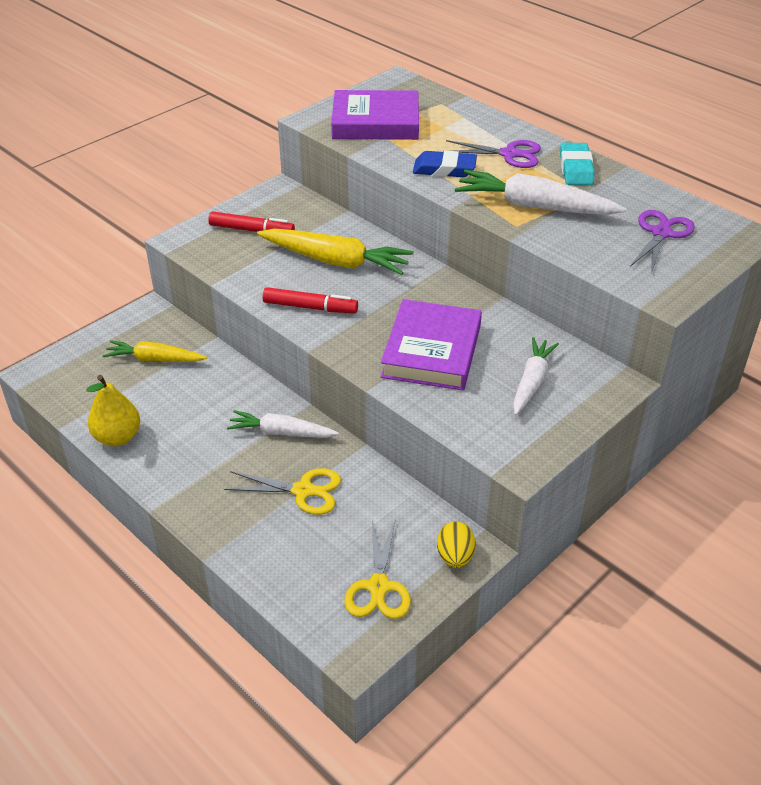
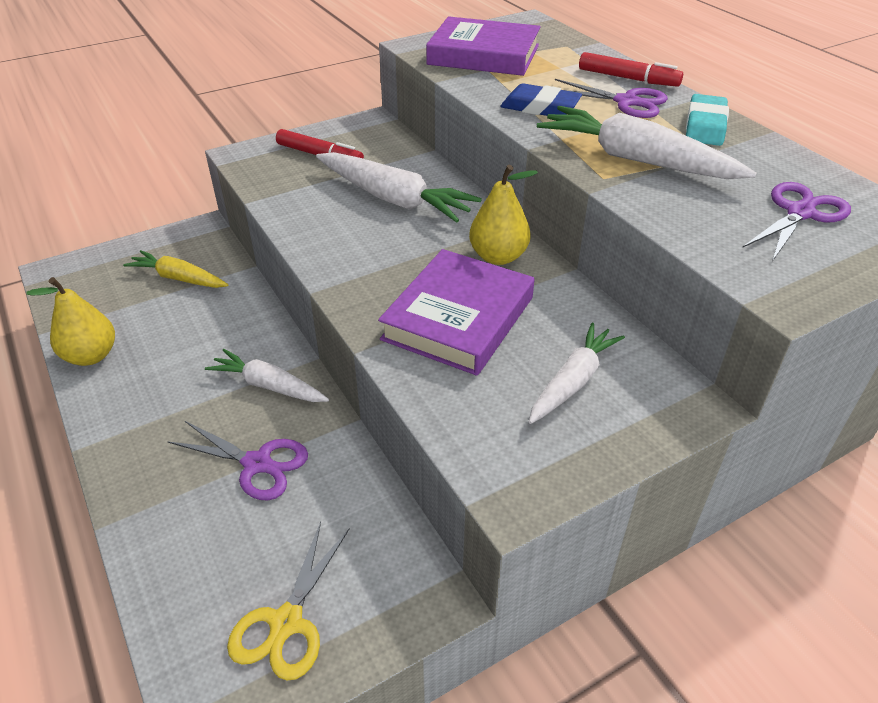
camera: 15 degrees right, 0 degrees up
(303, 491) = (257, 464): yellow scissors -> purple scissors
(310, 307) = (339, 244): red marker -> red marker (628, 78)
(336, 261) = (394, 199): yellow carrot -> white carrot
(441, 297) = (498, 257): none -> yellow pear
(455, 557) = (406, 602): yellow egg -> none

